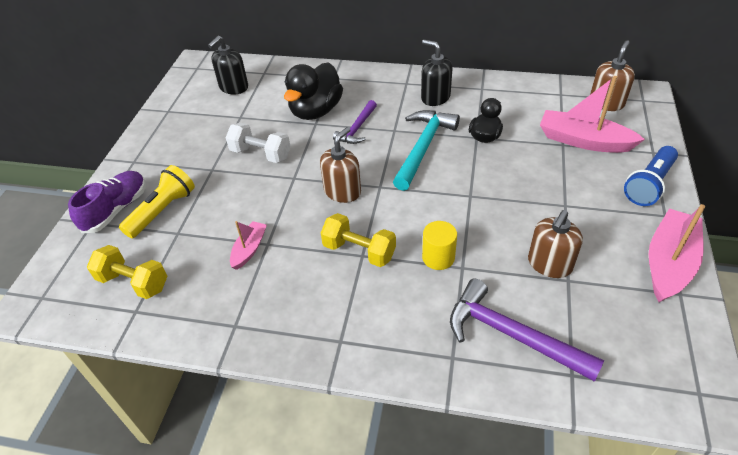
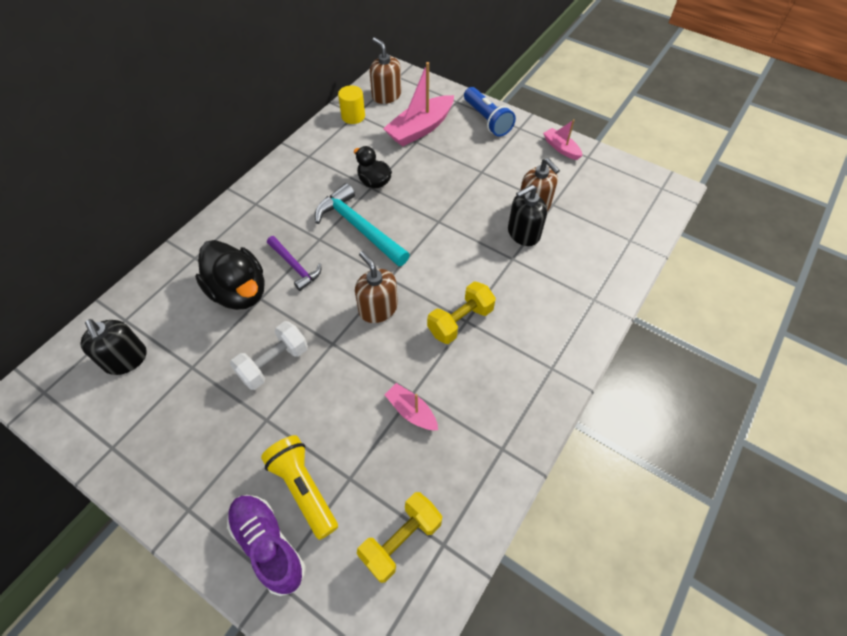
camera: 70 degrees left, 10 degrees up
(435, 97) = (295, 191): black soap dispenser -> black soap dispenser (523, 233)
(438, 257) = (495, 269): yellow cylinder -> yellow cylinder (353, 116)
(511, 334) = (587, 256): purple hammer -> none
(668, 263) = (561, 148): pink boat -> pink boat, size x0.54

